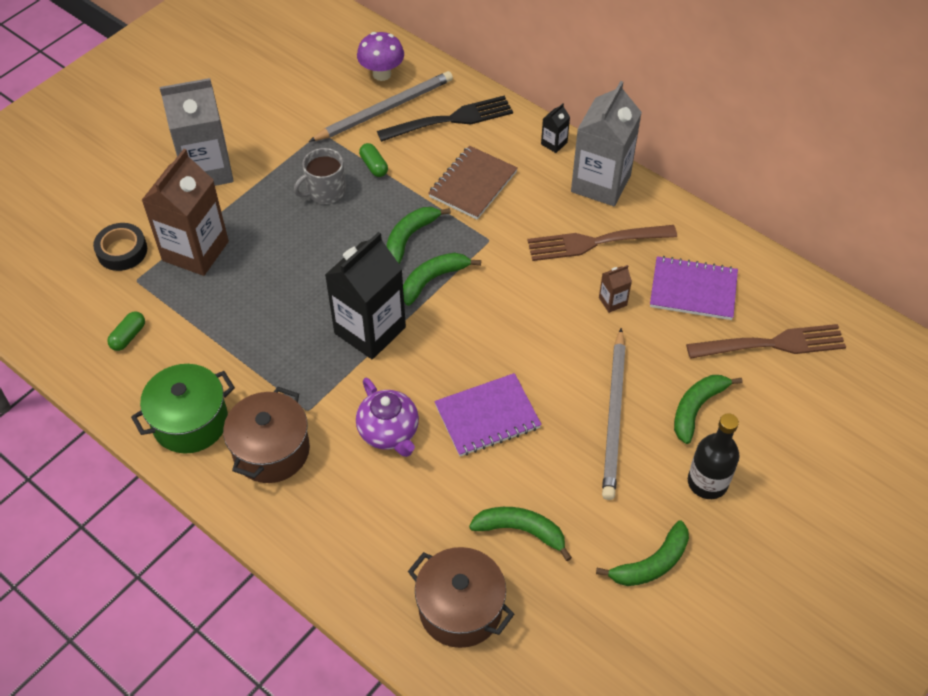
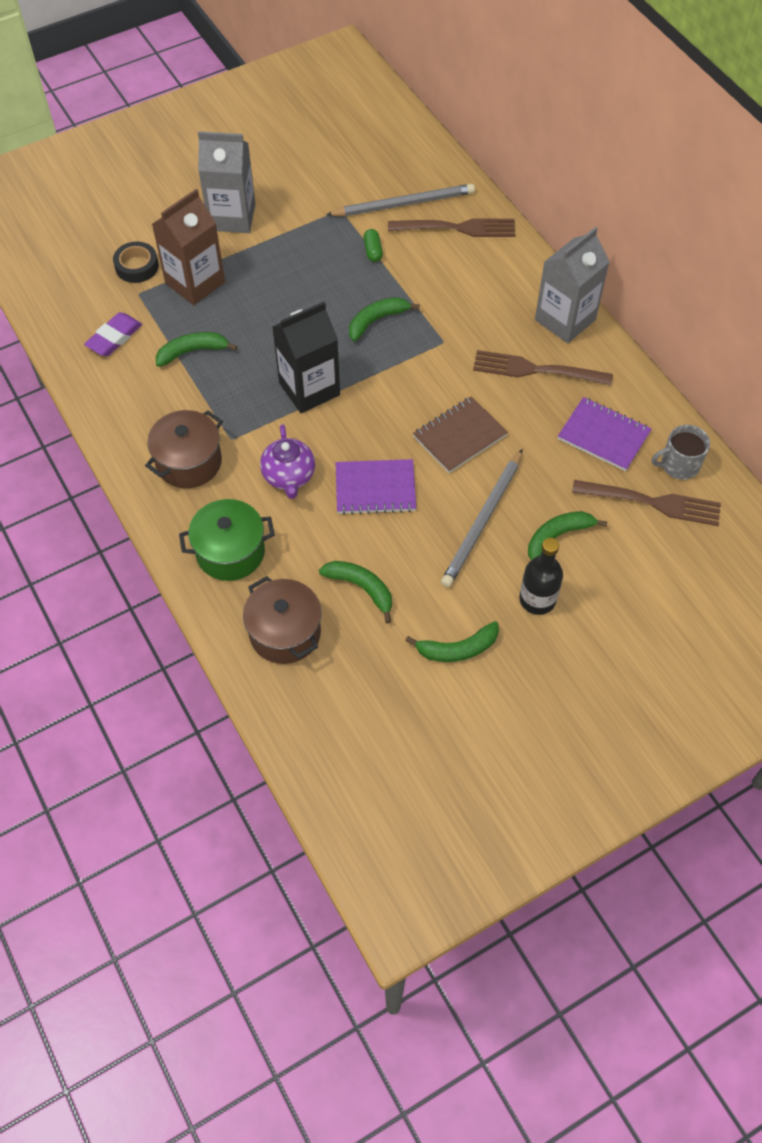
camera: 20 degrees right, 5 degrees up
(128, 336) = (114, 337): green capsule -> purple eraser
(190, 422) = (135, 420): green pot -> green pot (230, 552)
(325, 191) = (322, 261): grey mug -> grey mug (678, 465)
(382, 74) = (415, 172): purple mushroom -> none
(433, 280) = (380, 362): green banana -> green banana (192, 351)
(450, 120) = (456, 228): black fork -> brown fork
(473, 184) = (451, 290): brown notebook -> brown notebook (459, 436)
(554, 143) = (539, 273): black carton -> none
(612, 301) = (527, 425): brown carton -> none

